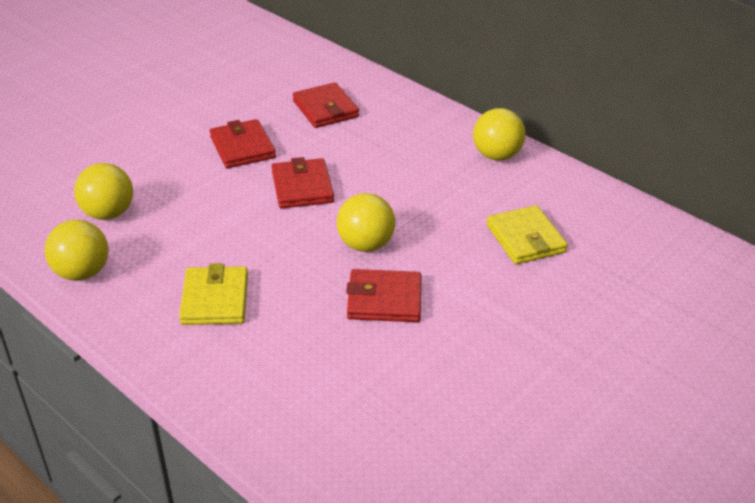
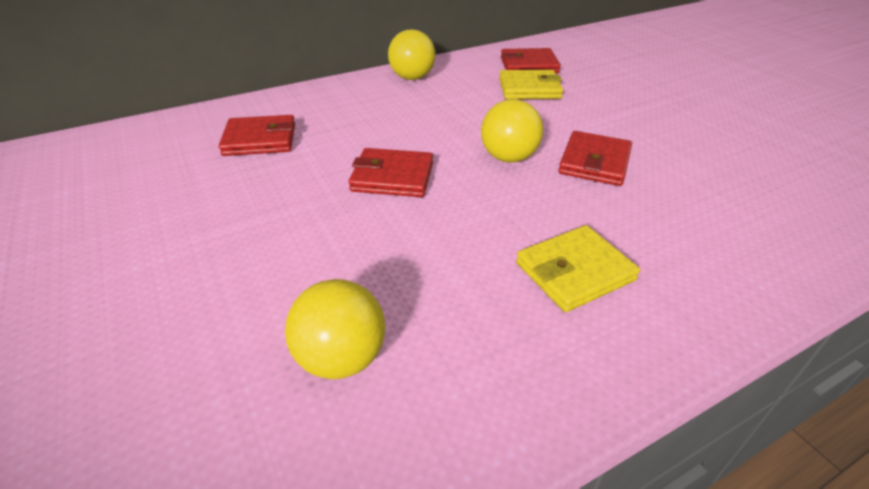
camera: 70 degrees left, 0 degrees up
(82, 272) = (480, 410): yellow ball -> none
(215, 299) = (574, 272): yellow wallet -> yellow wallet turned 45 degrees counterclockwise
(242, 147) = (282, 205): red wallet -> red wallet (529, 65)

